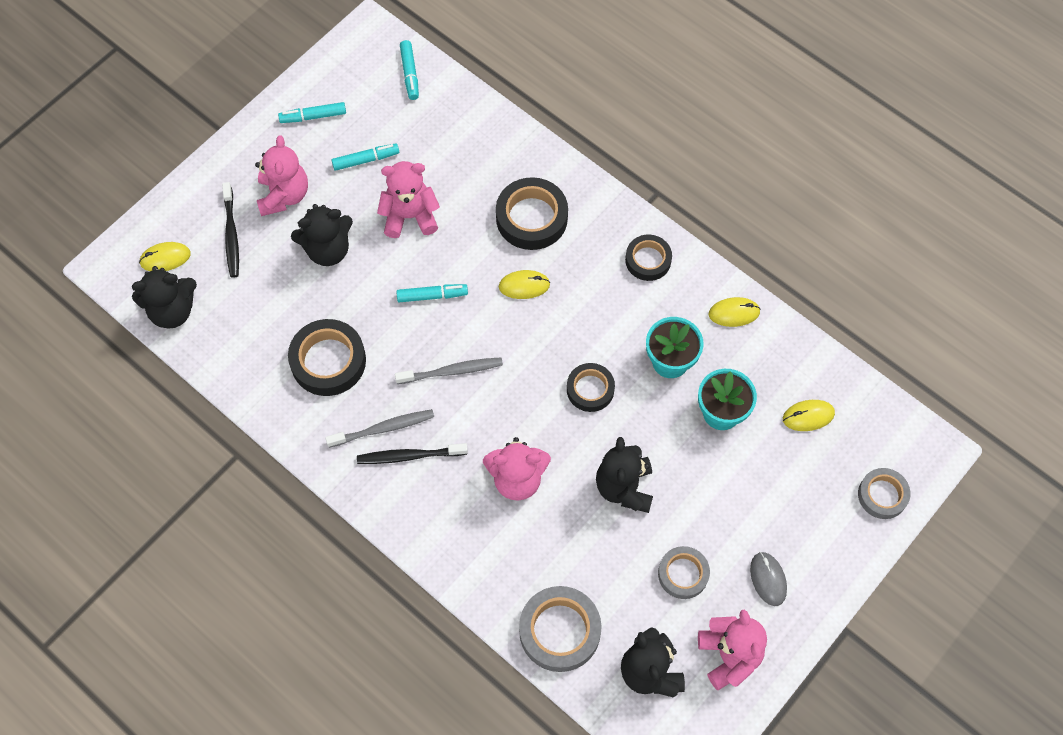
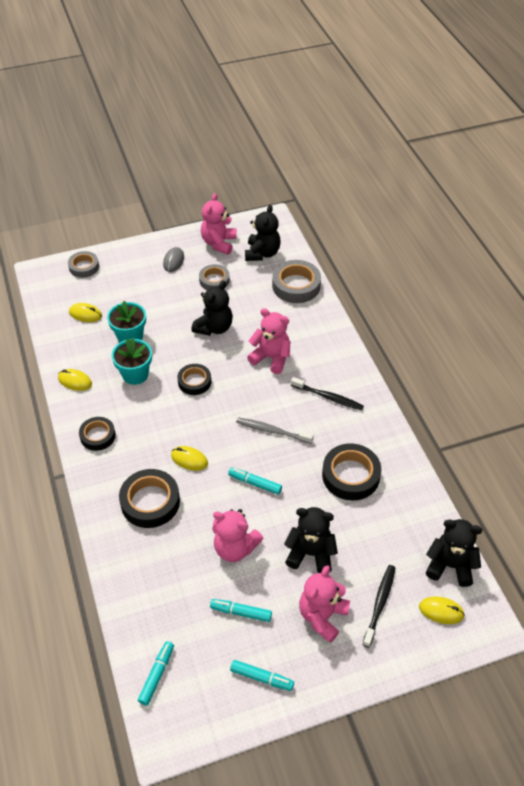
camera: 150 degrees left, 15 degrees down
(383, 428) = (336, 419): grey toothbrush -> none

